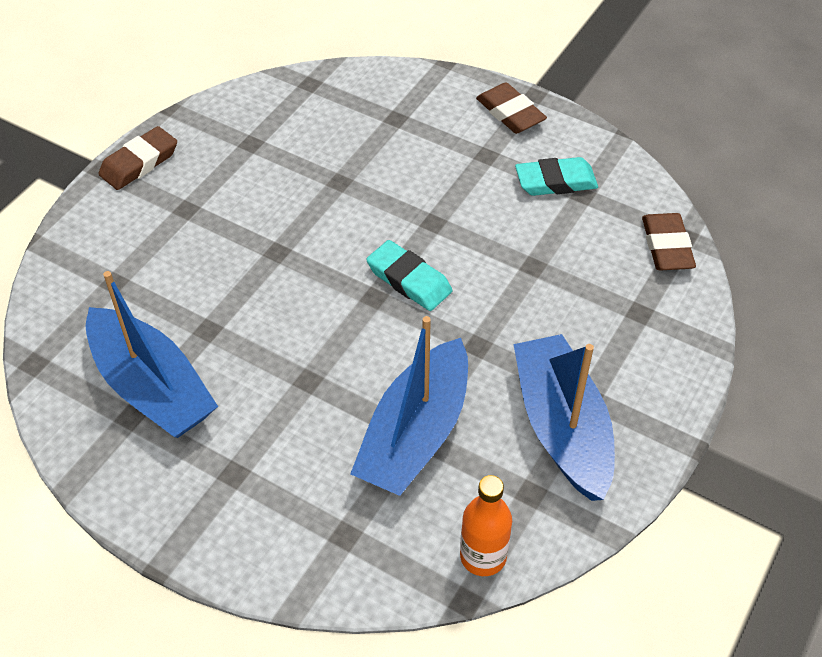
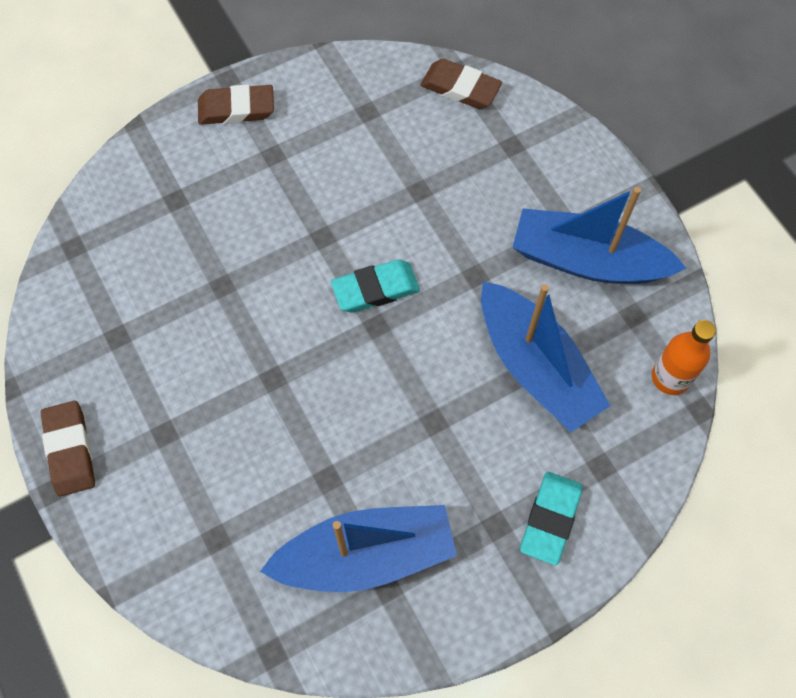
camera: 60 degrees left, 15 degrees up
(555, 182) = (340, 122): turquoise eraser -> turquoise eraser (550, 519)

